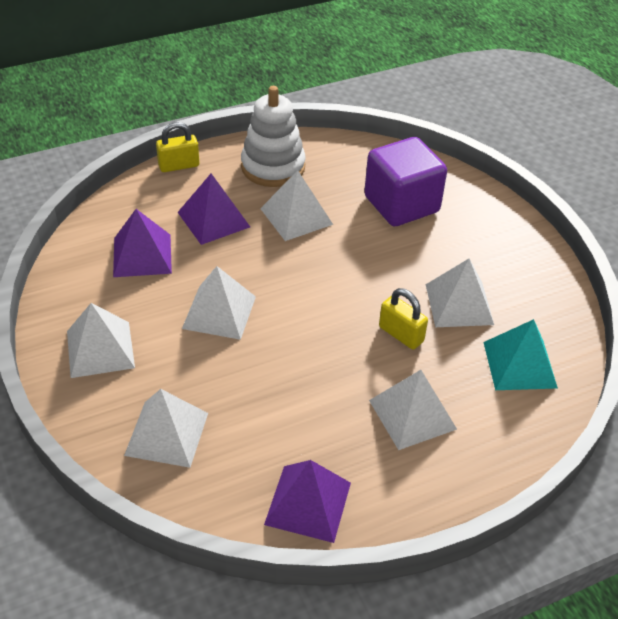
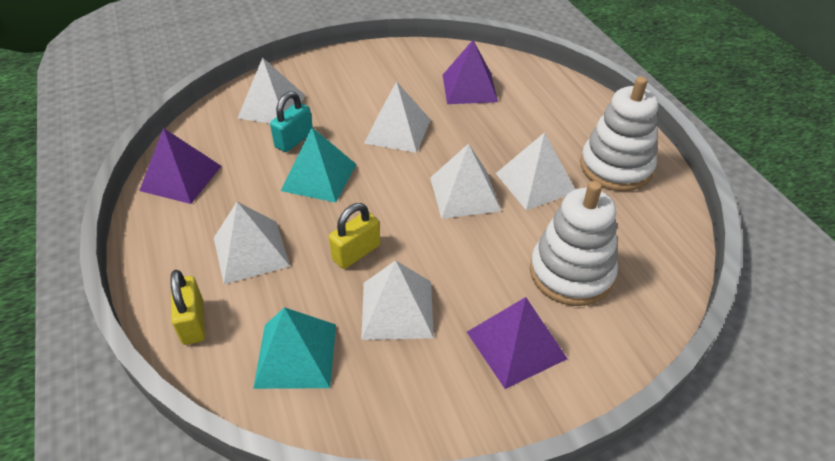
camera: 95 degrees right, 0 degrees up
(100, 349) = (363, 73): white pyramid -> white pyramid (465, 194)
(179, 165) = (600, 104): yellow padlock -> yellow padlock (193, 322)
(213, 219) = (522, 127): purple pyramid -> purple pyramid (516, 345)
(235, 402) = (294, 140): none -> turquoise padlock
(298, 372) = (319, 177): none -> turquoise pyramid
(401, 204) = (571, 273): purple cube -> white stacking toy

